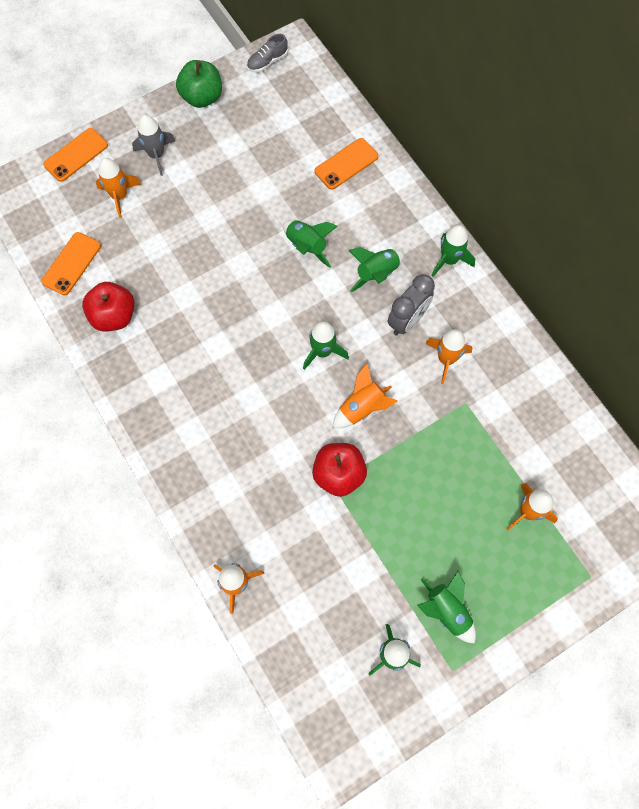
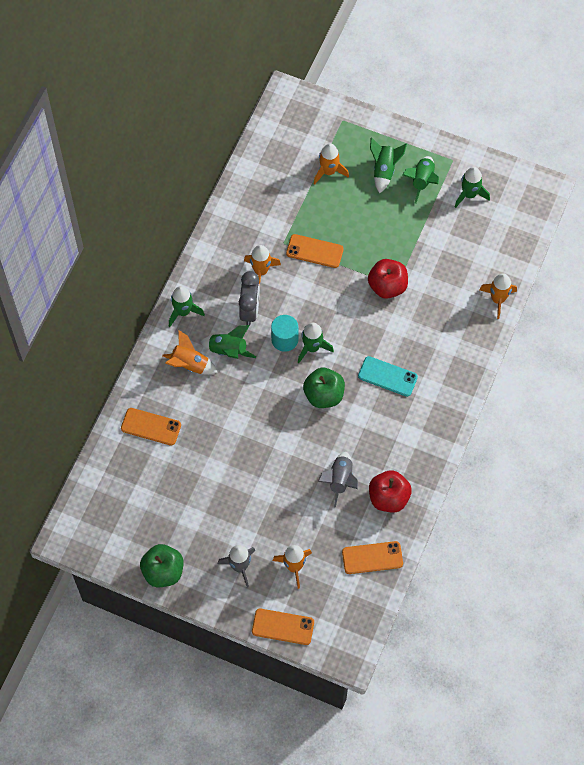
camera: 125 degrees left, 5 degrees down
(166, 286) = (340, 480): none -> grey rocket
(236, 402) = (387, 376): none -> turquoise phone
(263, 328) = (324, 395): none -> green apple
(267, 62) = (94, 546): grey shoe -> none
(306, 246) = (240, 409): green rocket -> green rocket (384, 170)
(351, 332) = (284, 339): none -> turquoise cylinder
(362, 407) = (333, 300): orange rocket -> orange rocket (189, 364)
(407, 320) = (250, 310): grey clock -> grey clock turned 90 degrees clockwise
(434, 428) = (314, 251): none -> orange phone

